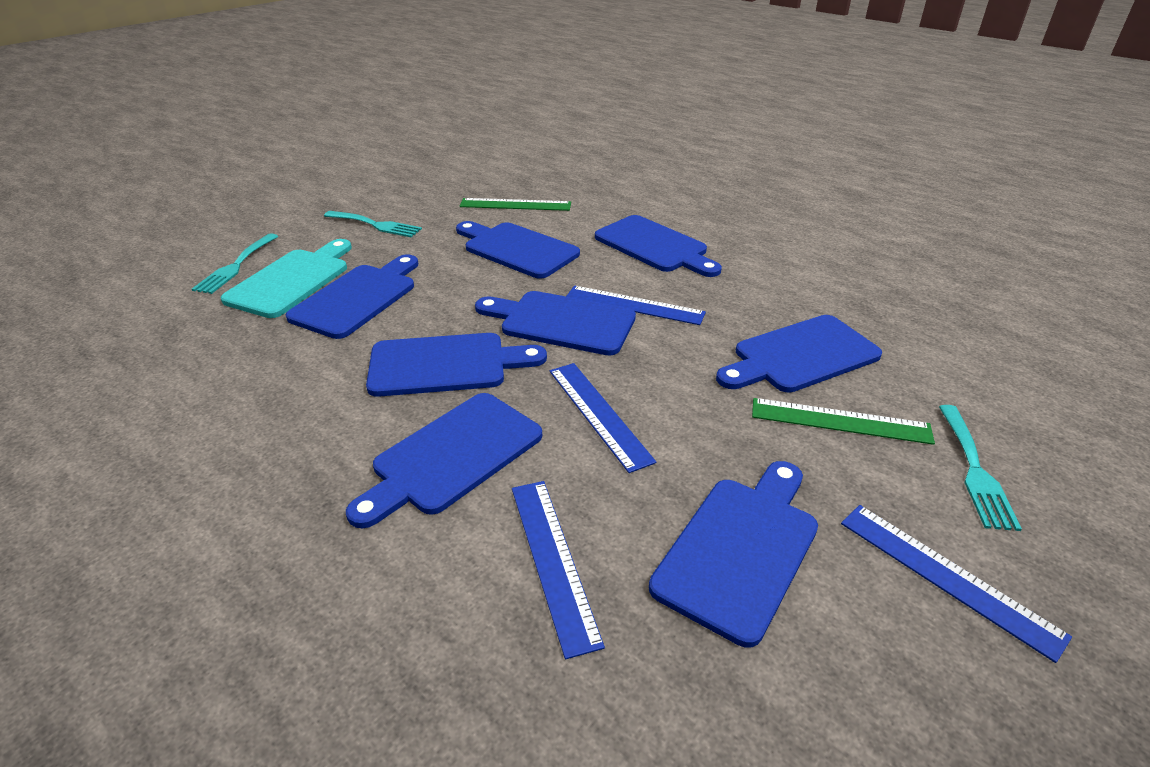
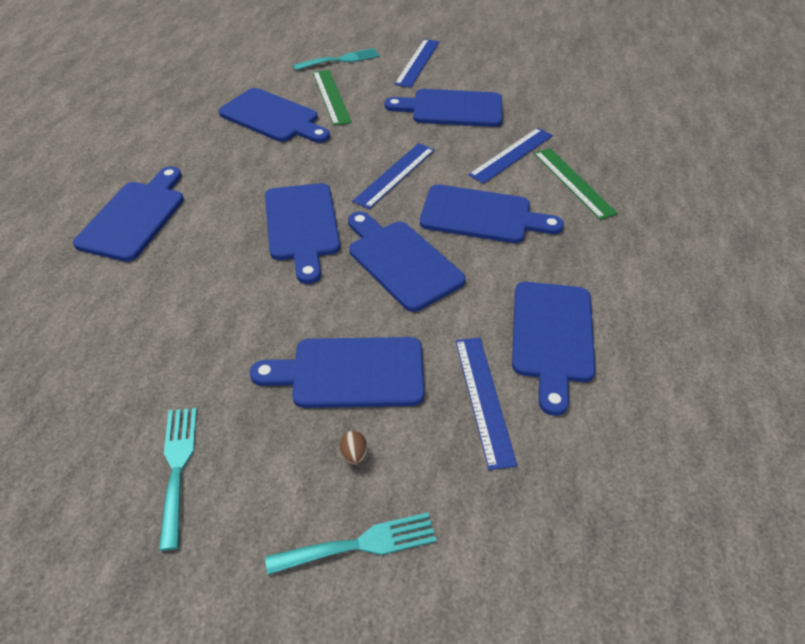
camera: 120 degrees left, 10 degrees up
(292, 280) = (354, 455): turquoise cutting board -> brown egg
(515, 204) = (62, 357): green ruler -> green ruler (573, 182)
(517, 249) = (184, 305): blue cutting board -> blue cutting board (552, 337)
(634, 305) = (251, 198): blue ruler -> blue ruler (483, 399)

